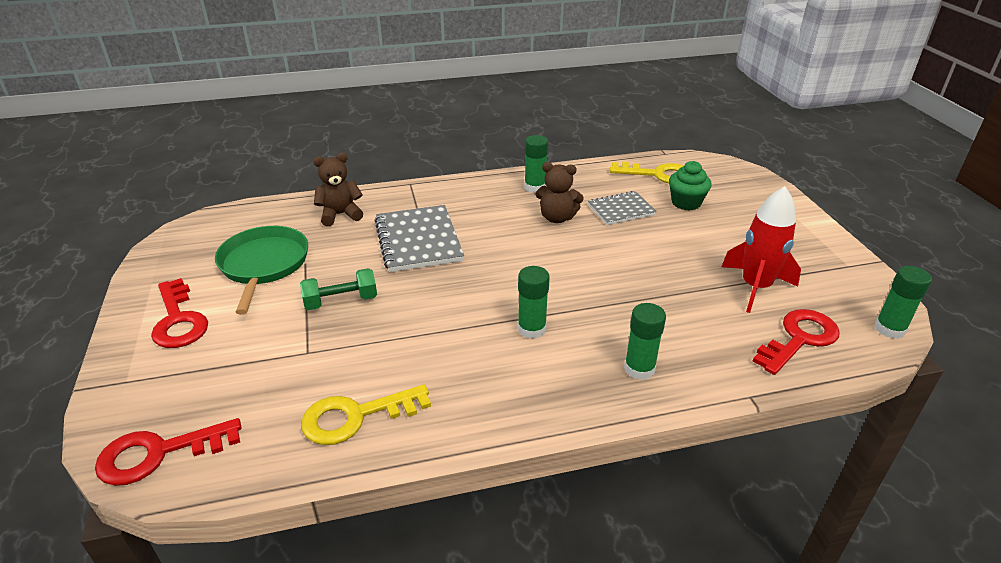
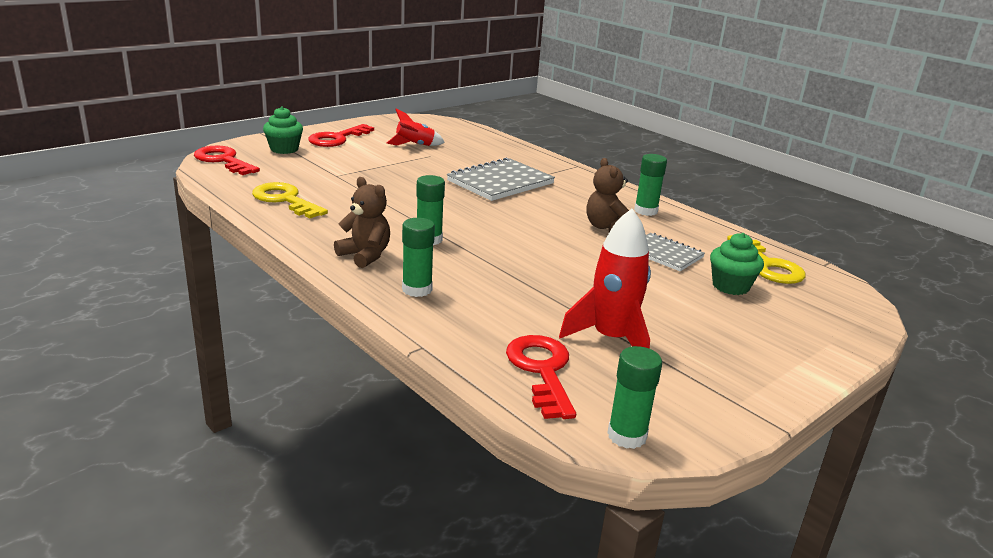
camera: 60 degrees right, 10 degrees down
(171, 379) = (284, 149): none -> green cupcake
(263, 265) = (415, 145): green pan -> red rocket
(340, 215) = (501, 153): brown teddy bear -> brown teddy bear (365, 255)
(341, 301) = (398, 173): green dumbbell -> none
(799, 339) = (542, 371): red key -> red key turned 120 degrees counterclockwise

